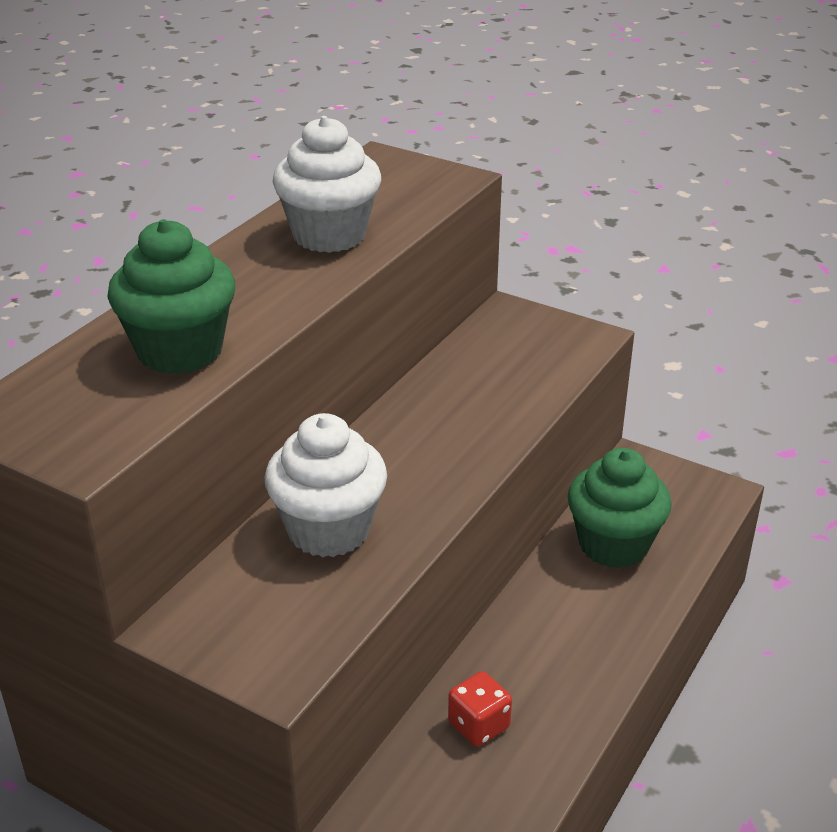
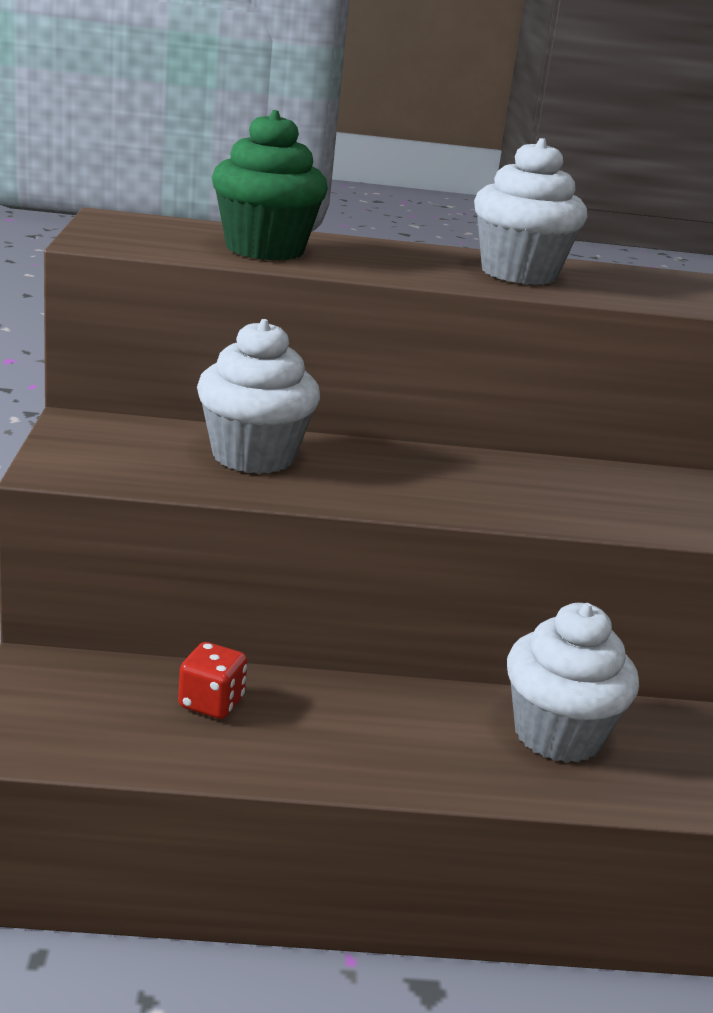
camera: 55 degrees right, 10 degrees down
(613, 545) = (558, 735): green cupcake -> white cupcake

